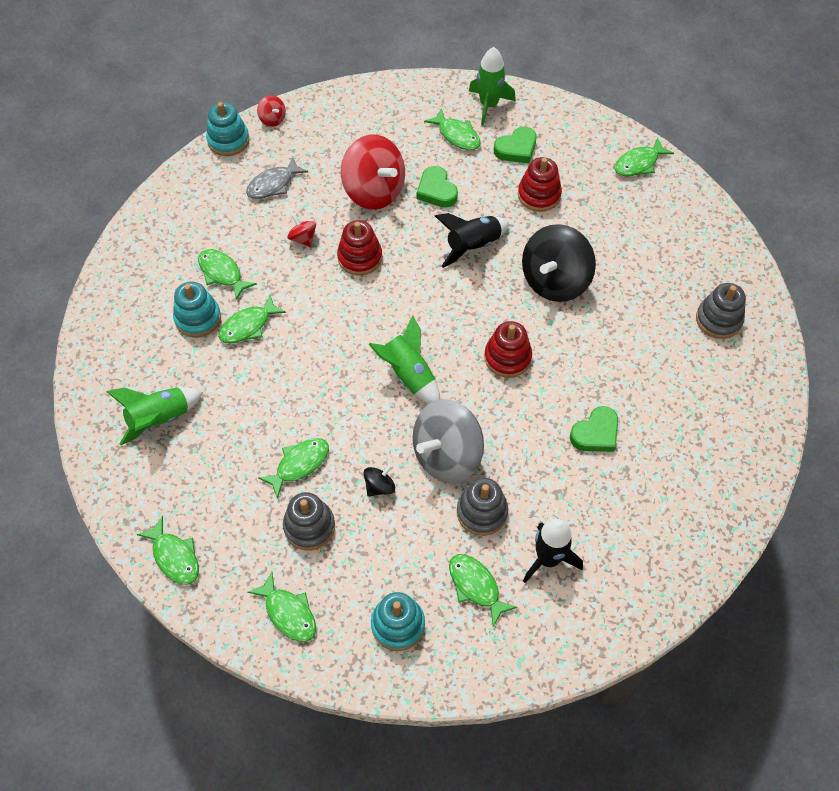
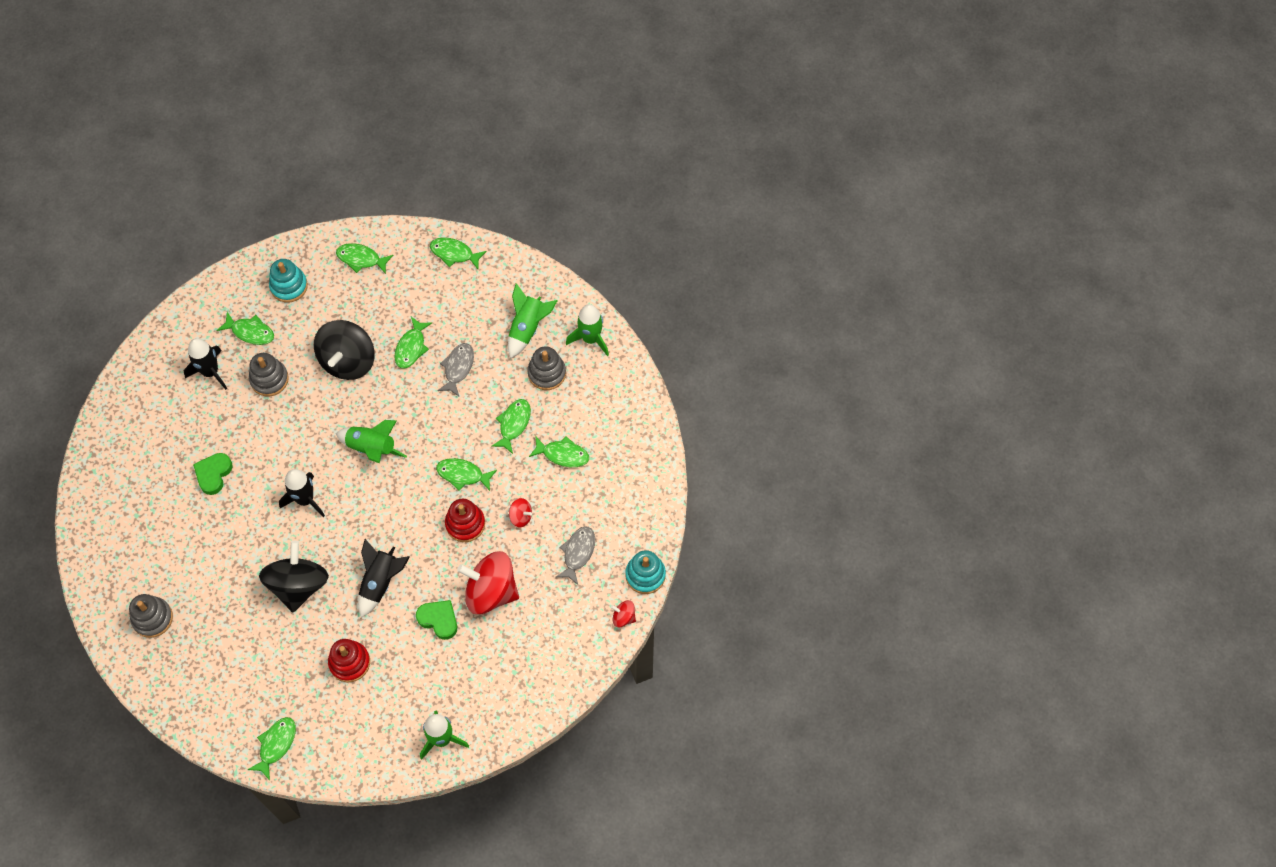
camera: 150 degrees right, 5 degrees up
(105, 372) = (590, 339): none -> green rocket
(198, 318) = (555, 410): turquoise stacking toy -> none
(264, 414) = (458, 368): none -> grey fish
(309, 526) = (380, 313): grey stacking toy -> grey stacking toy (547, 373)
(379, 486) = (348, 361): black spinning top -> black spinning top, size x2.28
(447, 455) = (313, 404): grey spinning top -> none
(457, 135) = (452, 688): green fish -> green fish (463, 474)
(507, 357) = (305, 499): red stacking toy -> black rocket
(516, 149) = (392, 702): green heart -> none

